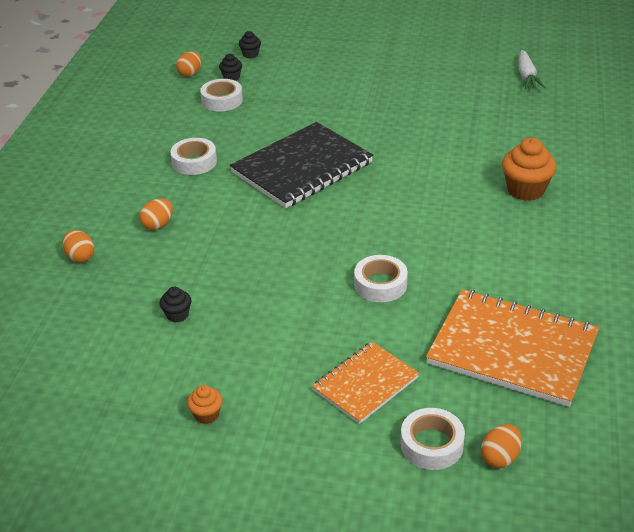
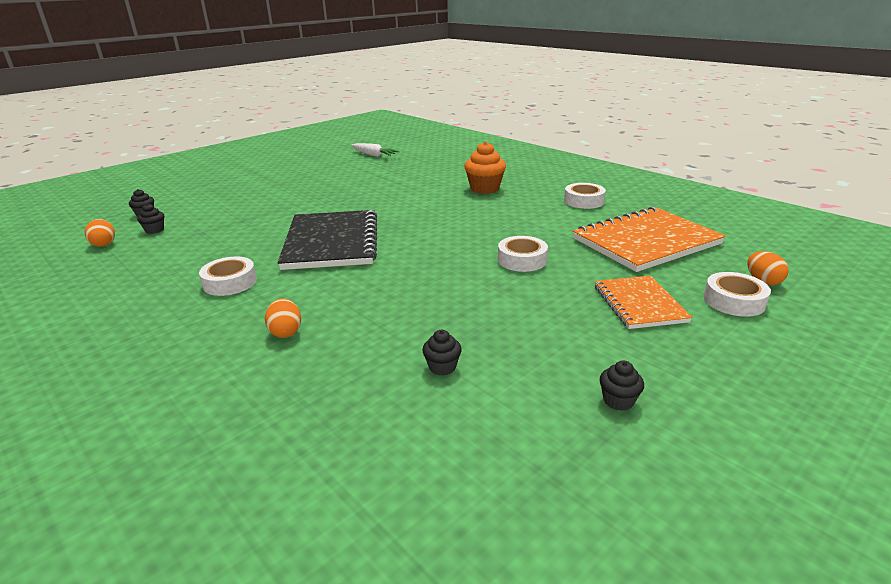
camera: 55 degrees left, 10 degrees down
(80, 257) = (253, 401): orange egg -> none
(206, 415) = (618, 401): orange cupcake -> black cupcake
(222, 100) = (174, 243): white tape -> white tape (584, 201)

